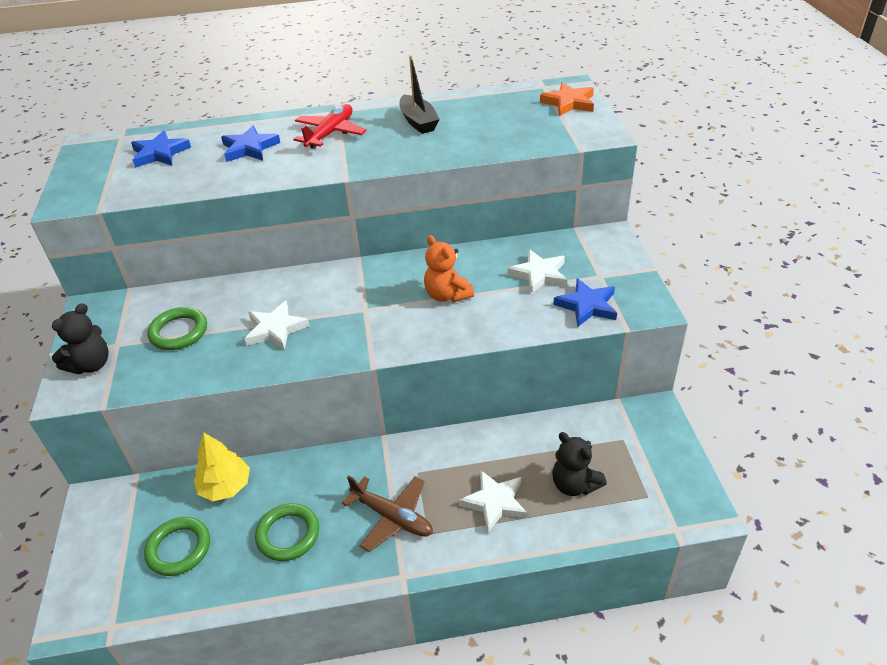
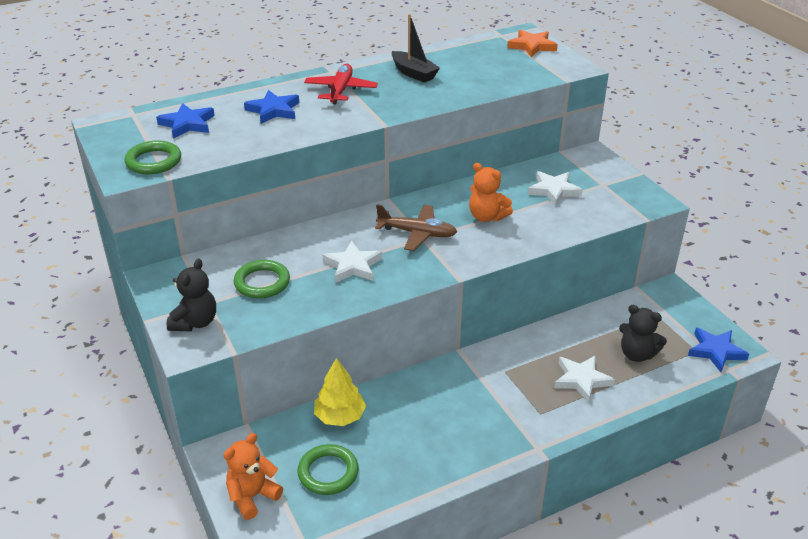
camera: 20 degrees left, 5 degrees down
(96, 557) = (252, 496): none -> orange teddy bear
(288, 534) = (421, 440): green ring -> green ring (153, 161)
(392, 517) = (504, 408): brown plane -> brown plane (417, 233)
(587, 305) = (606, 207): blue star -> blue star (716, 351)

